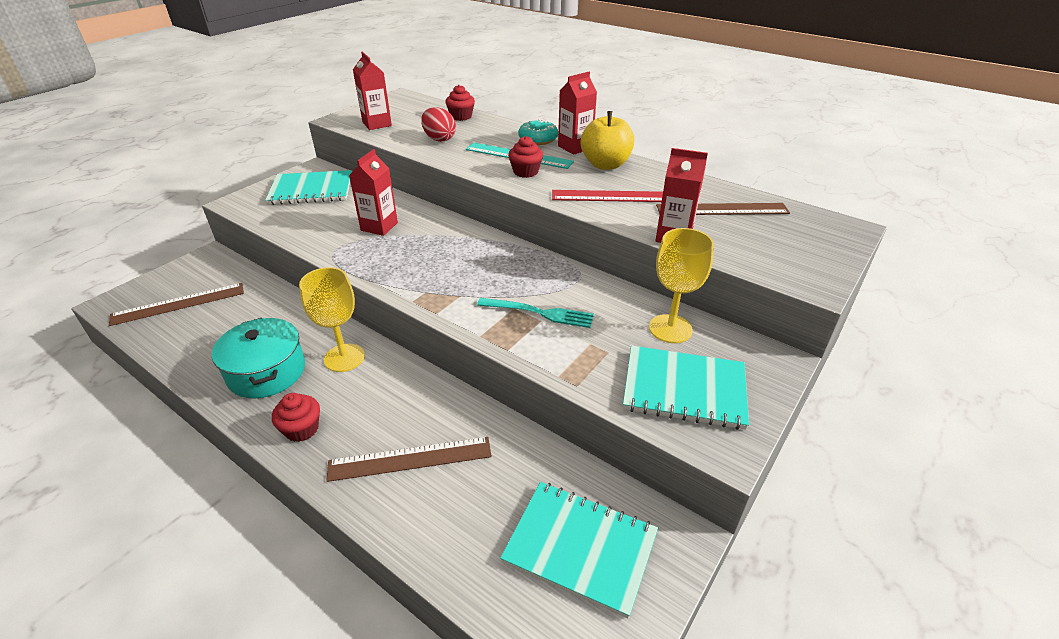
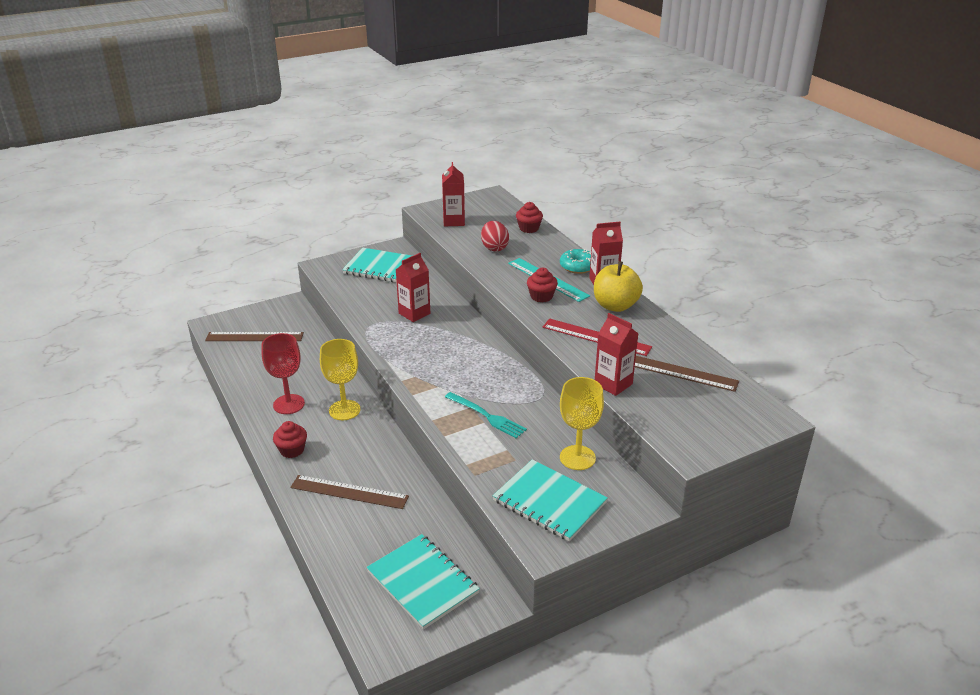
camera: 25 degrees right, 5 degrees down
(266, 372) = (289, 404): turquoise pot -> red goblet

